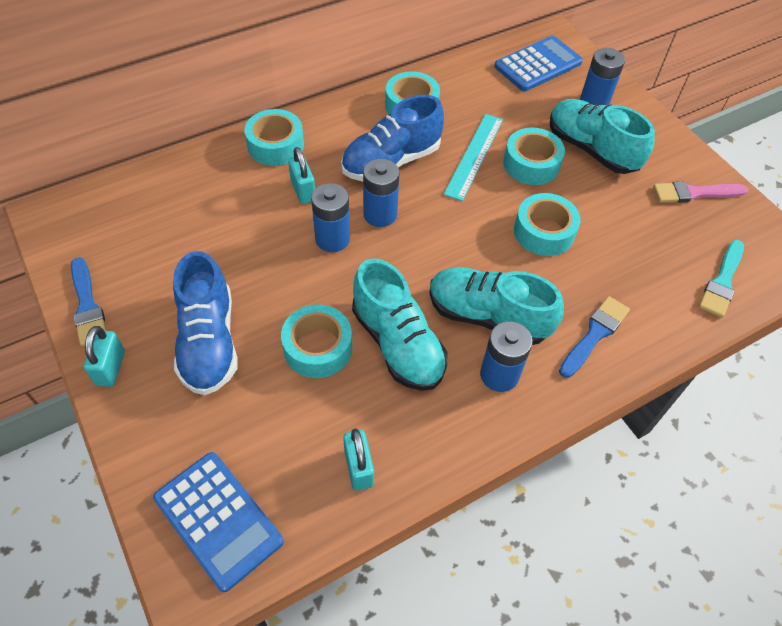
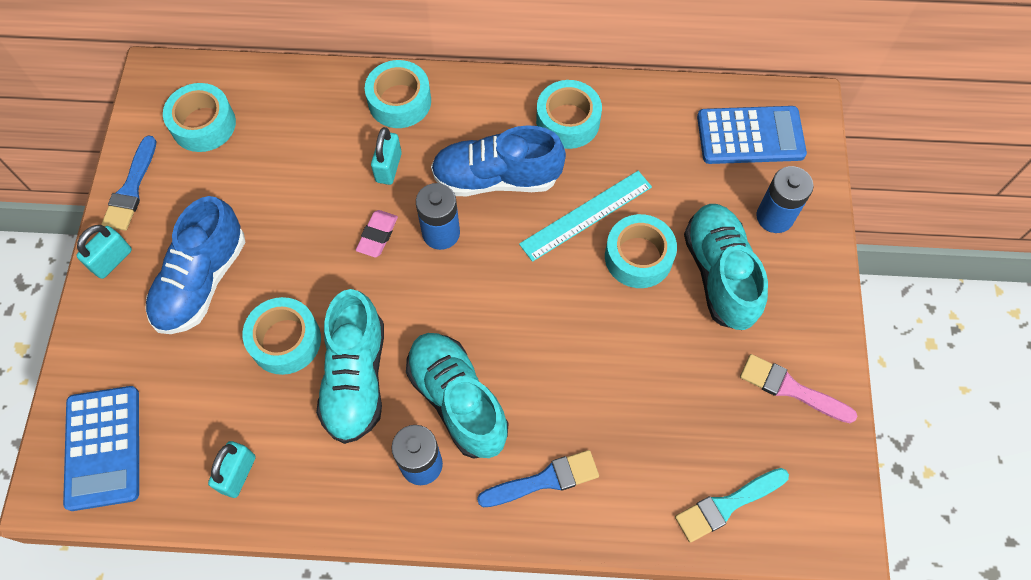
camera: 35 degrees right, 10 degrees up
(332, 239) = (377, 235): blue battery -> pink eraser
(544, 232) = (586, 342): turquoise tape -> turquoise tape (203, 124)

